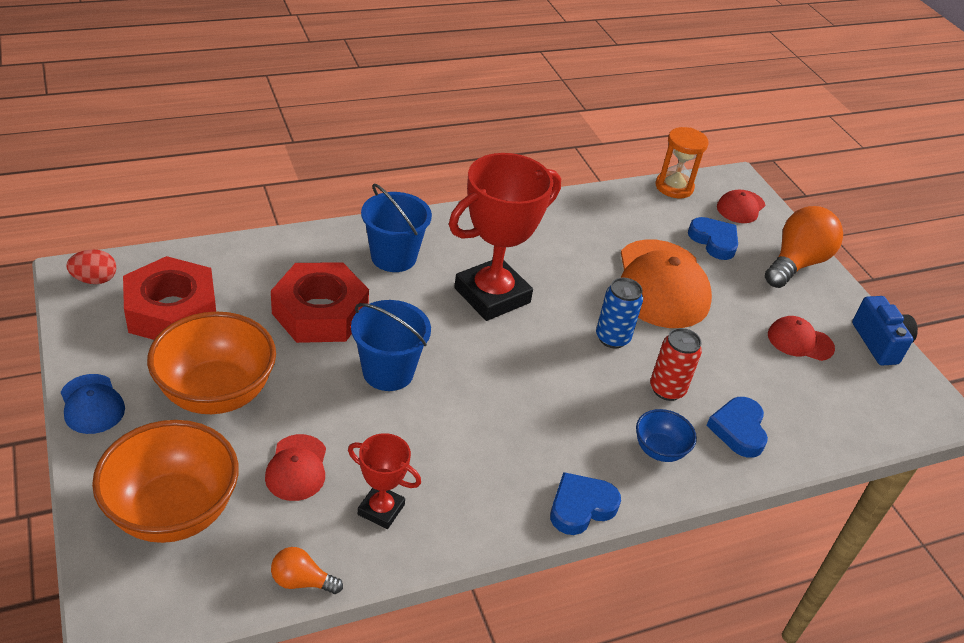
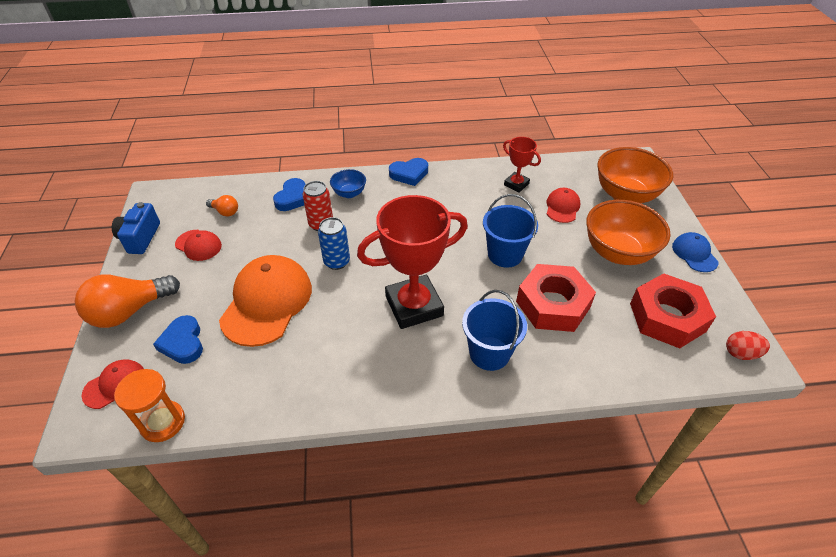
camera: 160 degrees left, 5 degrees up
(302, 581) = (556, 163): orange light bulb -> orange light bulb (225, 212)

